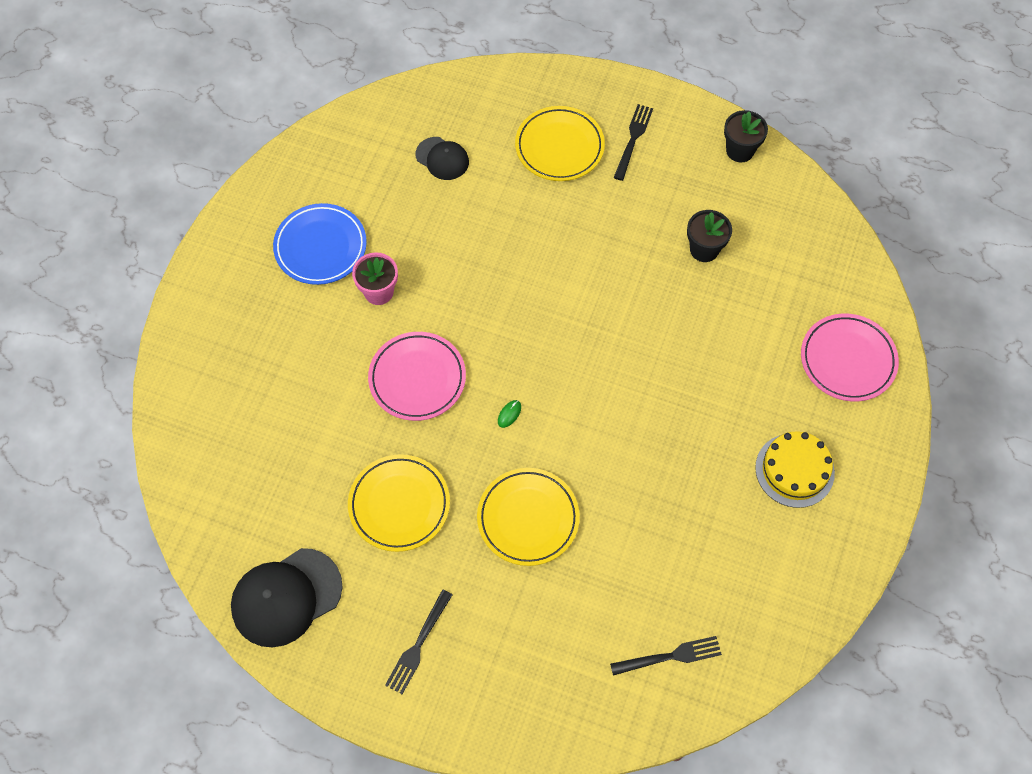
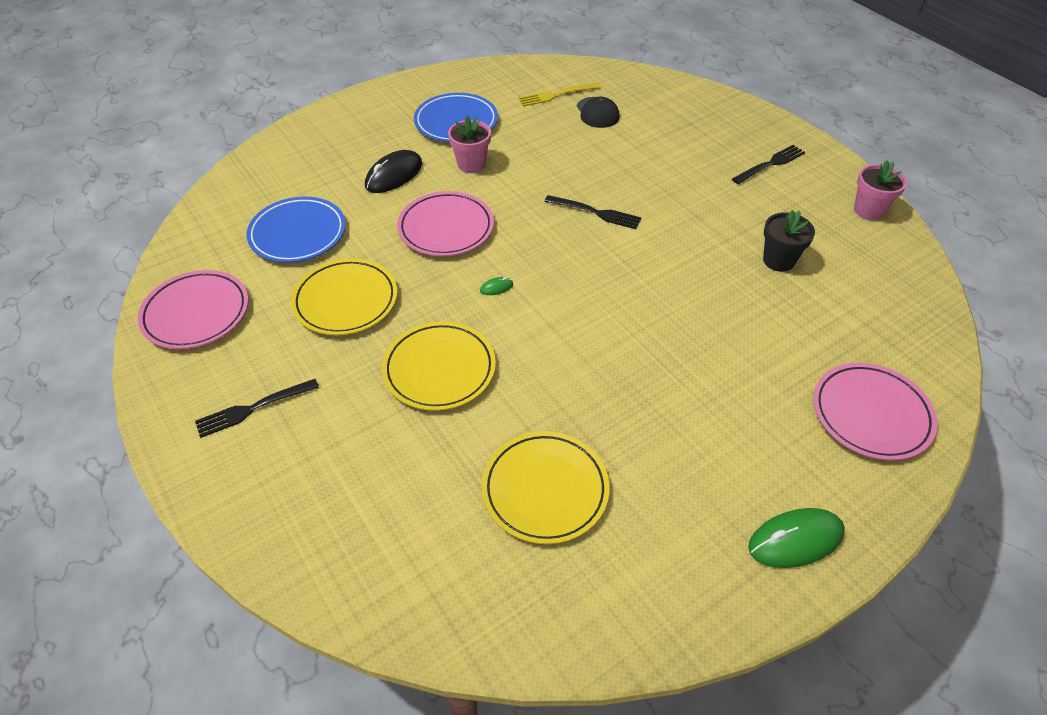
camera: 35 degrees right, 15 degrees down
(286, 597) = (196, 313): black cap -> pink plate
(294, 465) = (298, 234): none -> blue plate
(319, 347) = (394, 175): none -> black mouse
(387, 156) = (556, 95): none -> yellow fork
(559, 147) = (700, 143): yellow plate -> yellow plate (545, 490)
(670, 656) = (463, 567): black fork -> black fork (595, 212)
(740, 150) = (869, 210): black flower pot -> pink flower pot
(794, 470) = (738, 478): yellow cake -> none
(856, 493) = (795, 540): none -> green mouse

